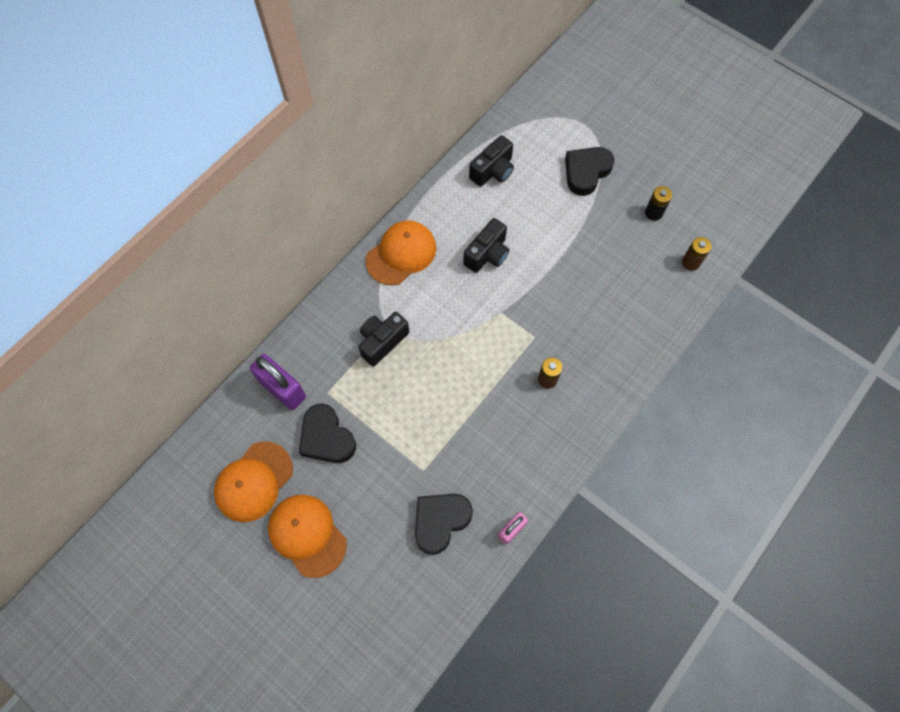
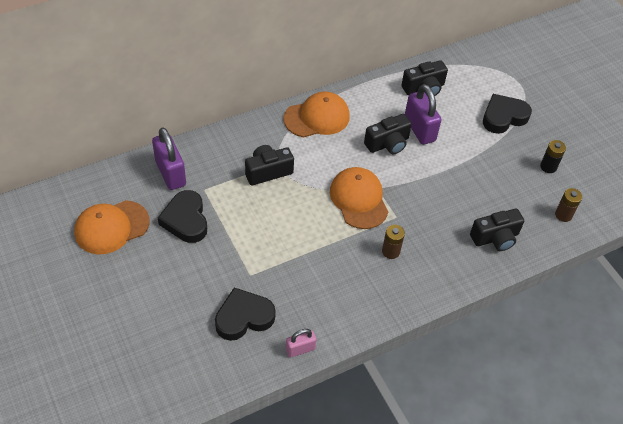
camera: 20 degrees right, 15 degrees down
(307, 535) = (131, 282): orange cap -> orange cap (359, 199)
(511, 223) = (419, 129): none -> purple padlock
(639, 318) = (495, 238): none -> black camera

